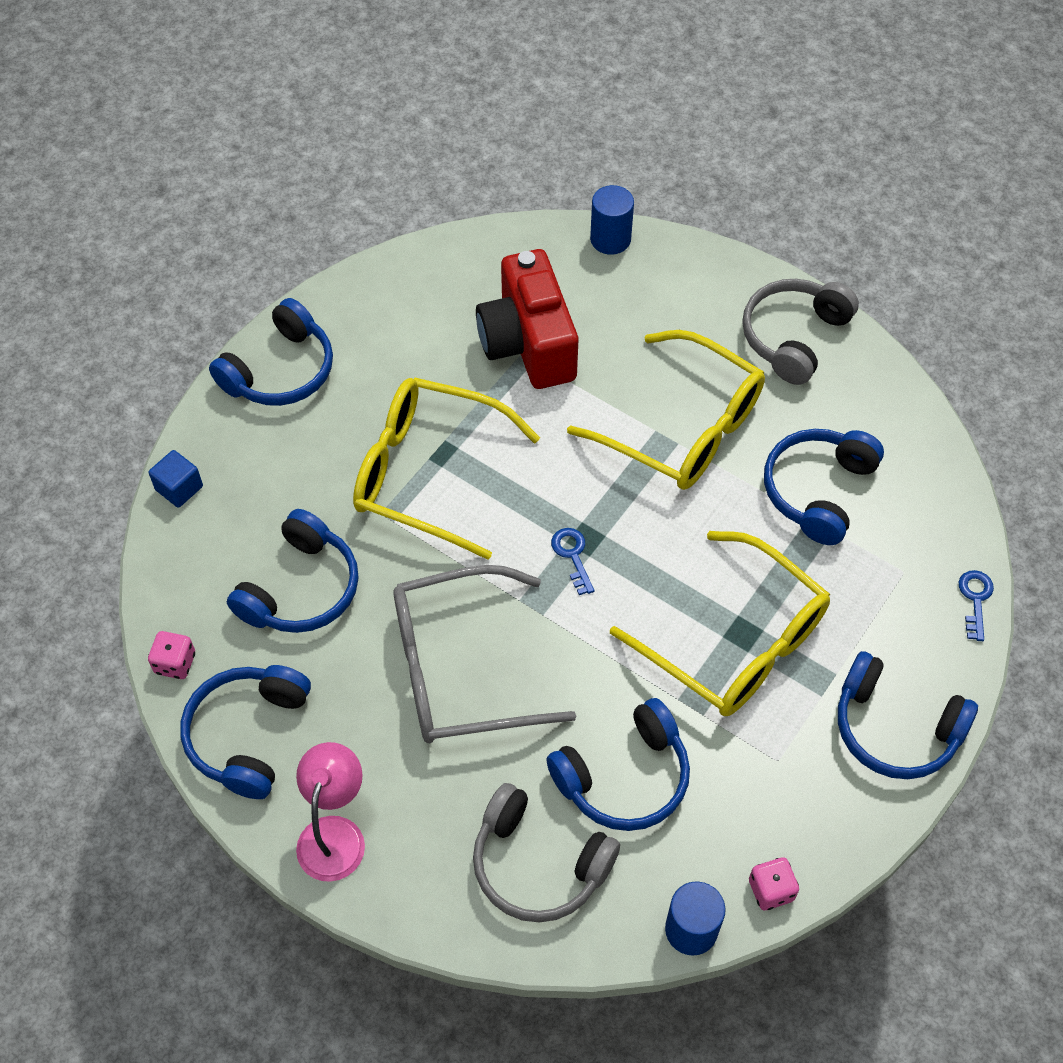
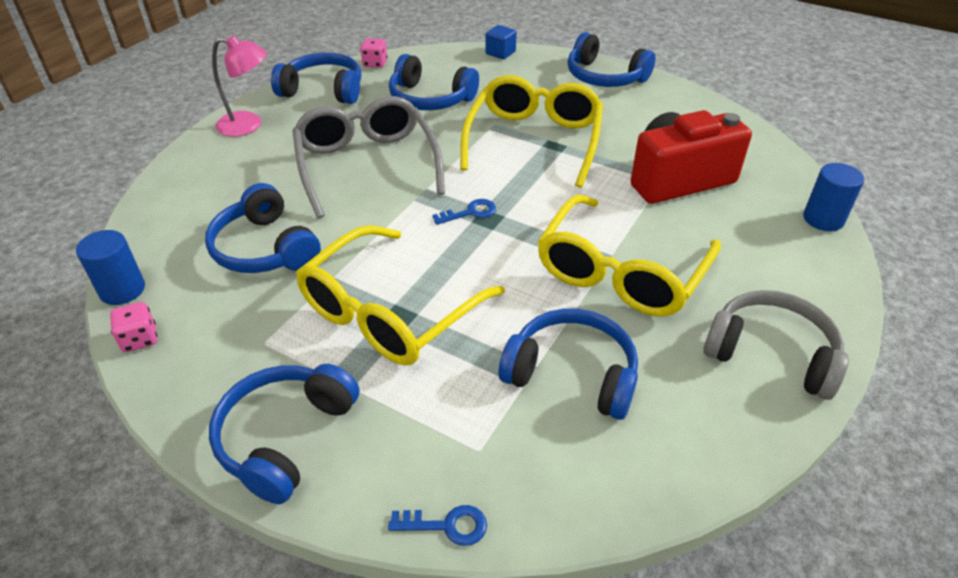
camera: 85 degrees right, 15 degrees down
(538, 864) = (202, 209): grey headphones -> none

